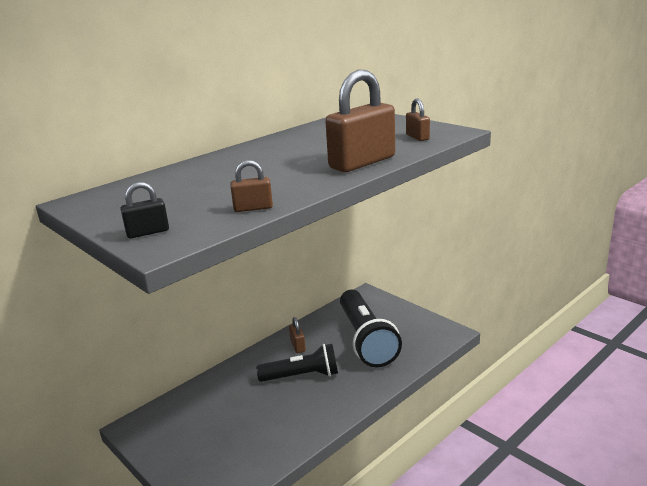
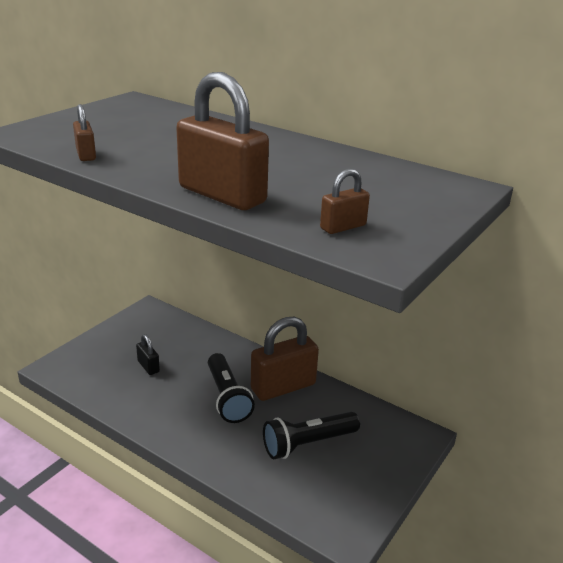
camera: 75 degrees right, 5 degrees up
(148, 232) = (47, 126): black padlock -> black padlock (148, 366)
(298, 346) = (283, 387): brown padlock -> brown padlock, size x2.12
(366, 339) = (308, 444): black flashlight -> black flashlight, size x0.66

